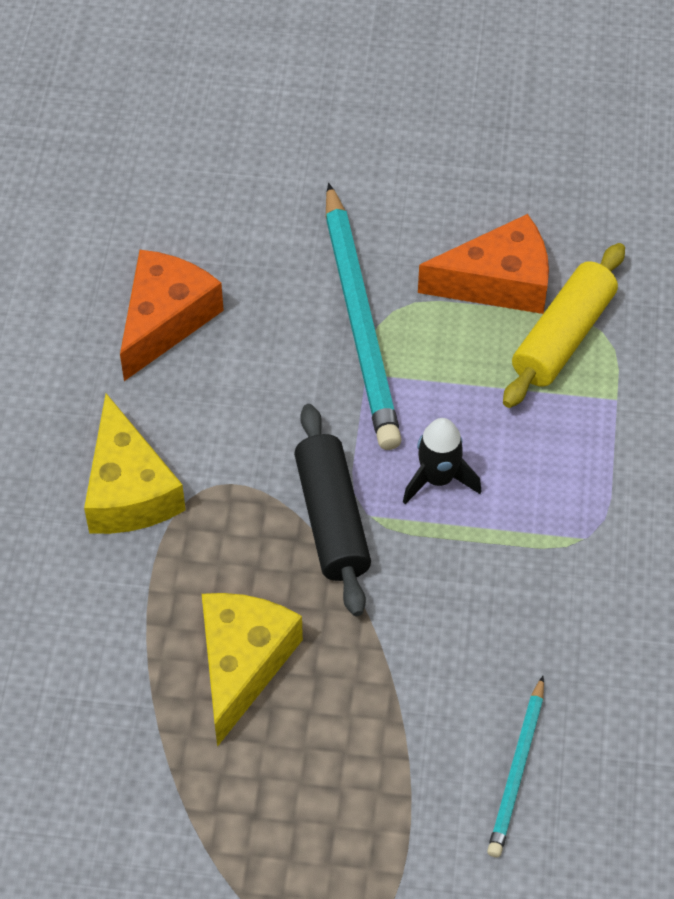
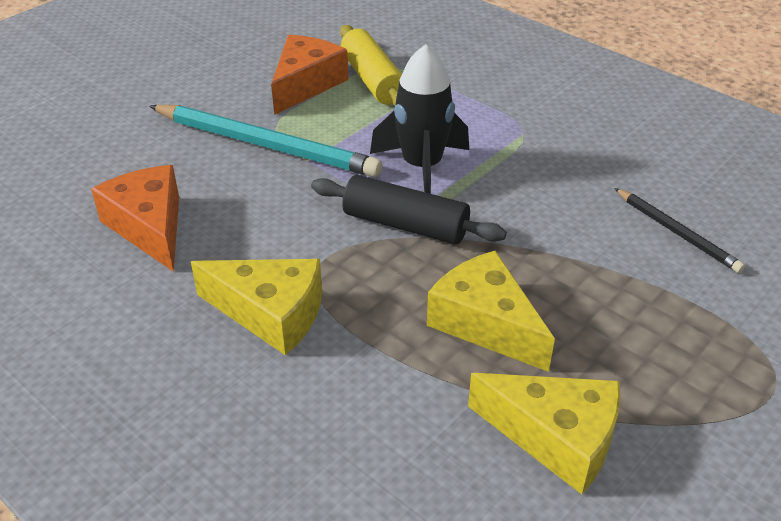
camera: 55 degrees left, 15 degrees down
(141, 790) = (556, 438): none -> yellow cheese
(438, 479) = (422, 167): black rocket -> black rocket, size x1.63
(517, 770) = (677, 232): turquoise pencil -> black pencil

